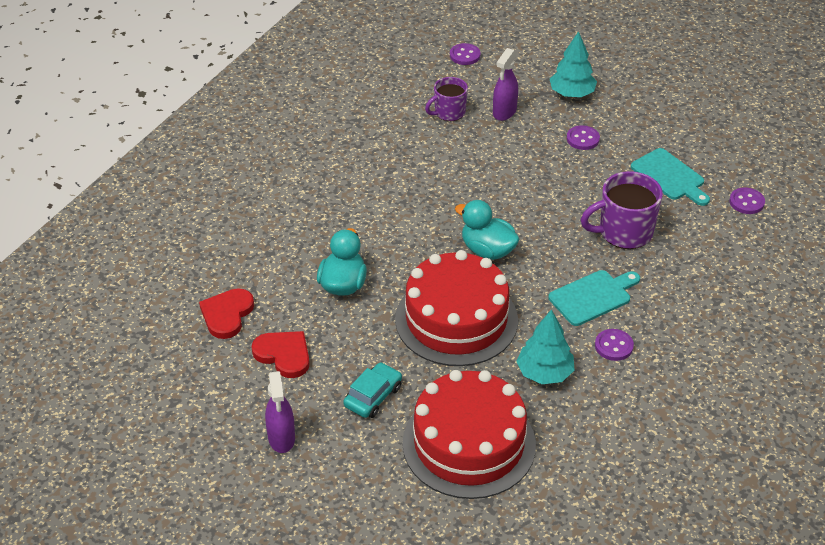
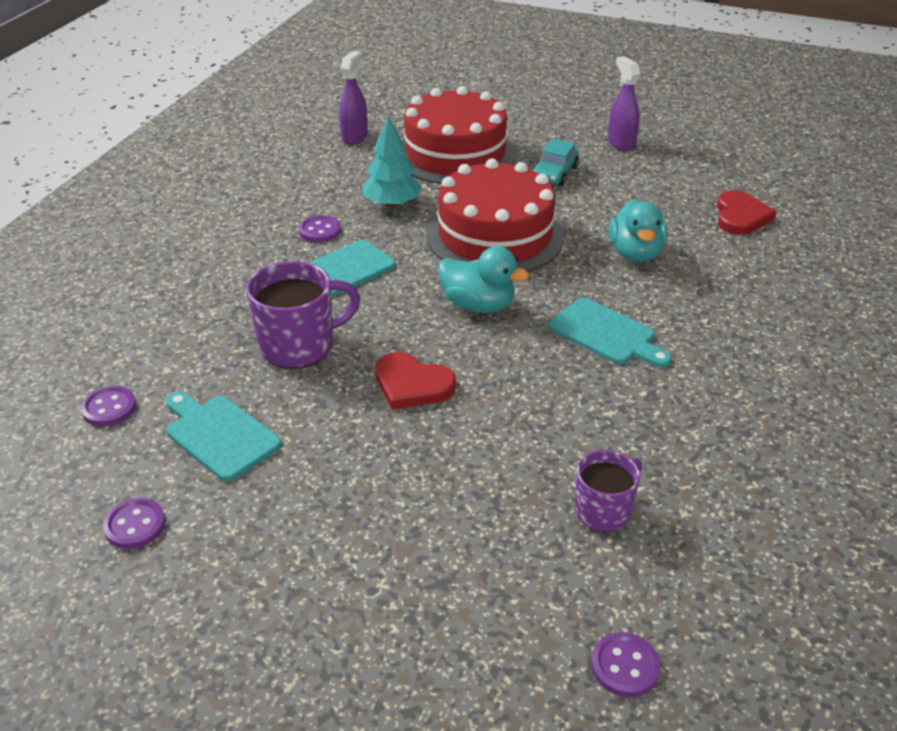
camera: 170 degrees right, 5 degrees down
(284, 355) = (658, 193): red heart -> red heart (412, 384)
(400, 215) = (606, 333): none -> turquoise cutting board
(504, 112) = (505, 525): purple spray bottle -> purple spray bottle (355, 137)
(572, 93) = (384, 588): turquoise tree -> none
(583, 139) = (360, 486): purple button -> purple button (135, 525)

